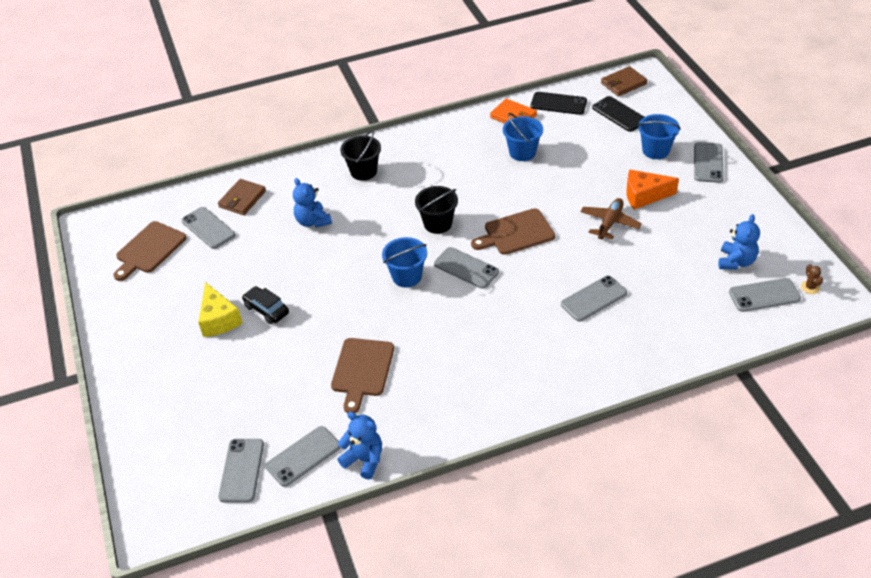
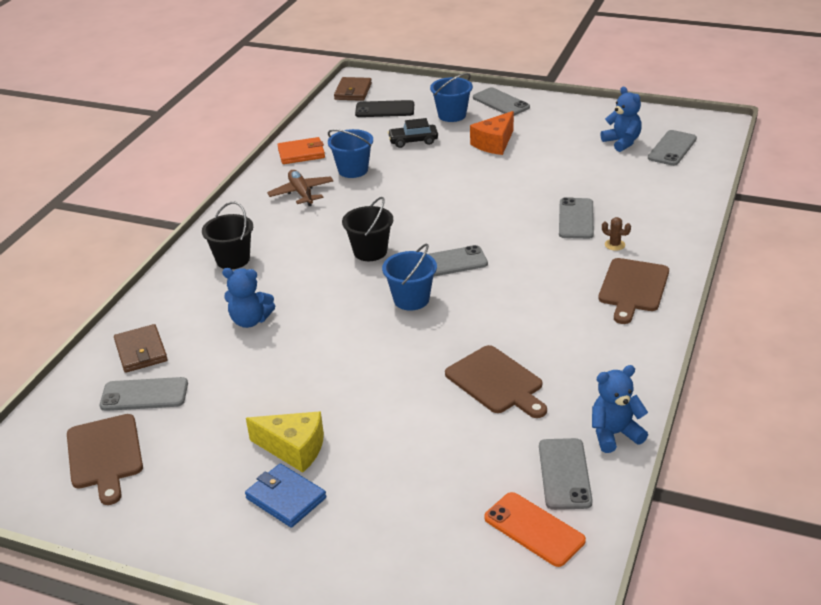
camera: 50 degrees left, 10 degrees down
(177, 344) = (286, 498): none -> blue wallet
(241, 470) = (534, 529): grey phone -> orange phone
(266, 310) = (328, 407): black car -> black car (413, 141)
(516, 233) = (444, 218): brown cutting board -> brown cutting board (633, 288)
(558, 104) = (324, 127): black phone -> none
(610, 223) = (501, 171): brown plane -> brown plane (301, 193)
(810, 287) = (688, 128): brown cactus -> brown cactus (614, 245)

